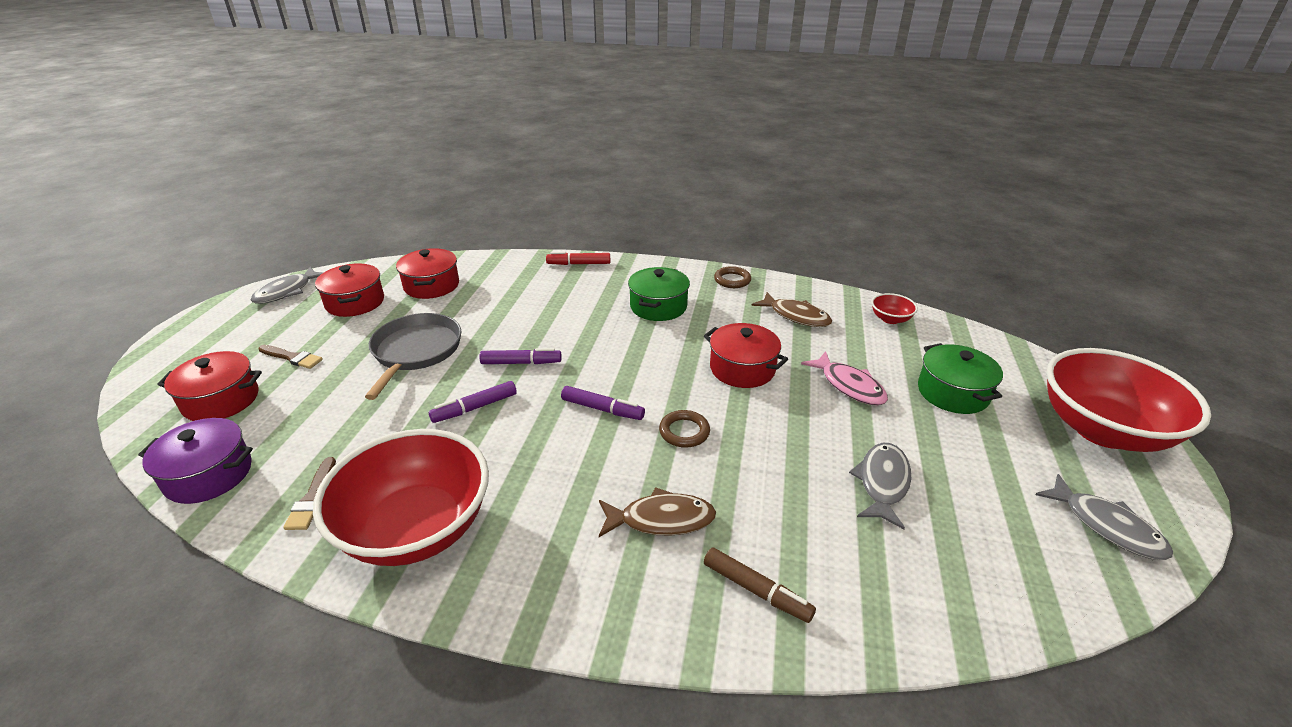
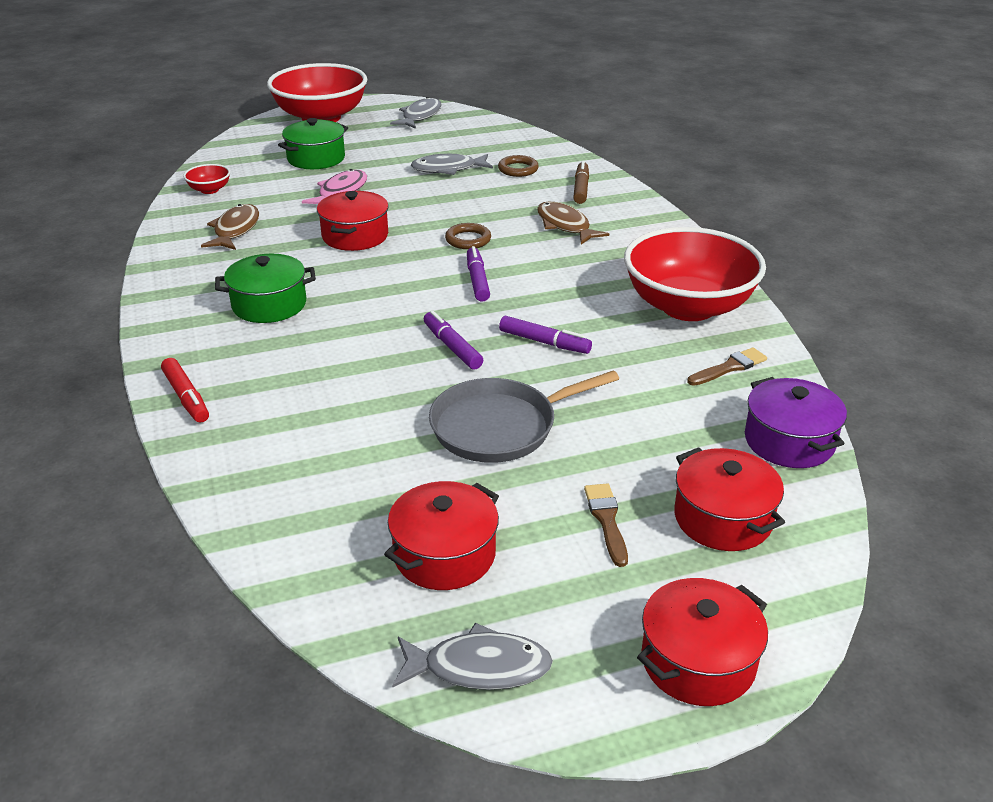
camera: 120 degrees left, 0 degrees up
(431, 285) = (340, 503): red pot -> red pot (698, 661)
(732, 280) = (171, 277): brown ring -> brown ring (518, 169)

